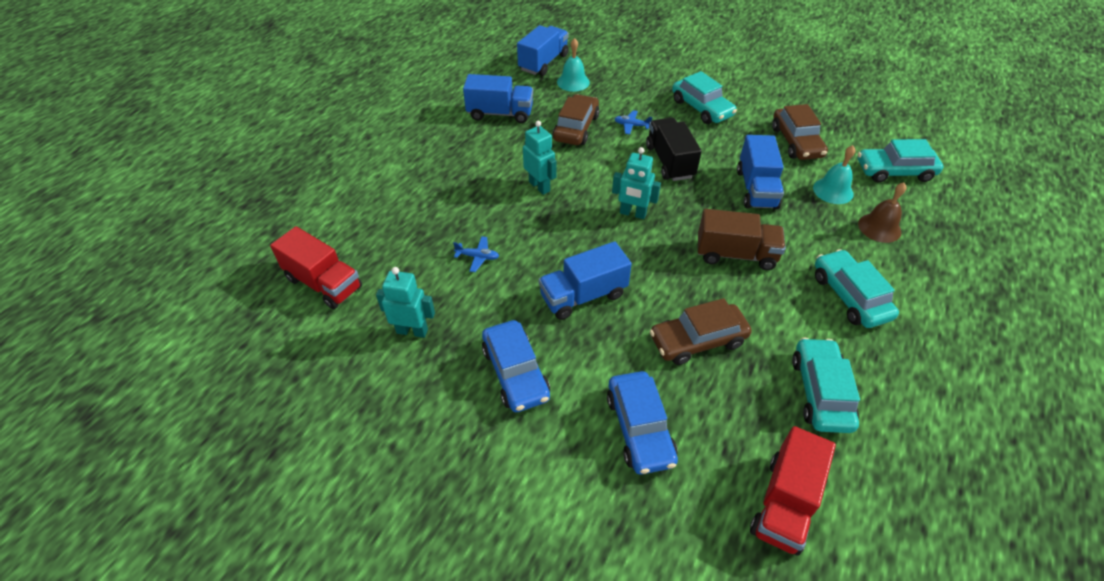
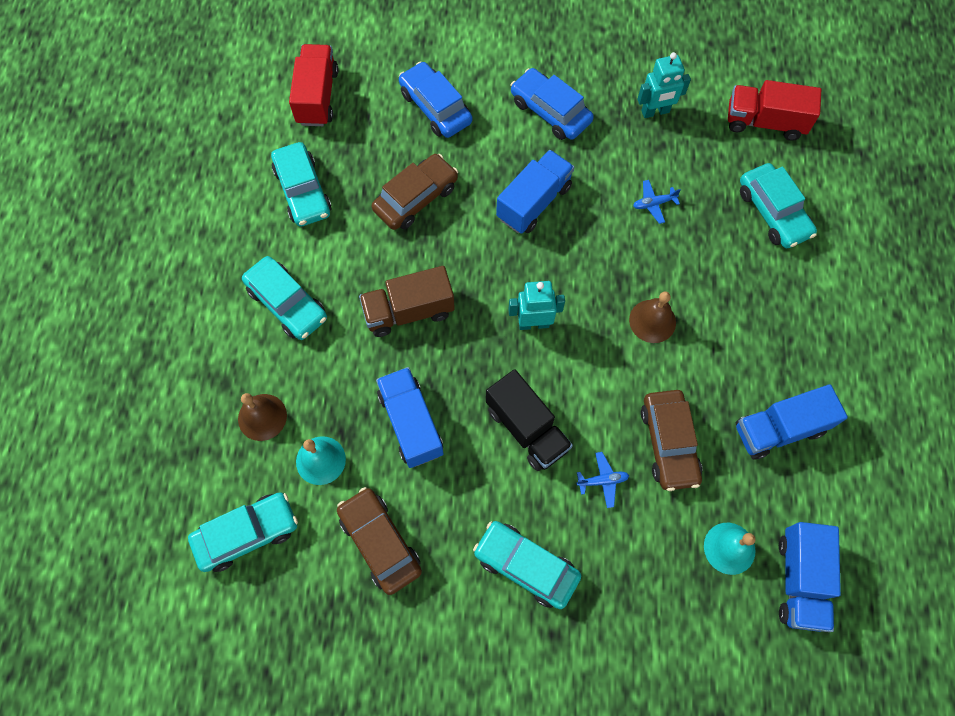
camera: 155 degrees right, 20 degrees up
(388, 218) = (773, 212): none -> turquoise car
(539, 186) = (652, 321): turquoise robot -> brown bell

